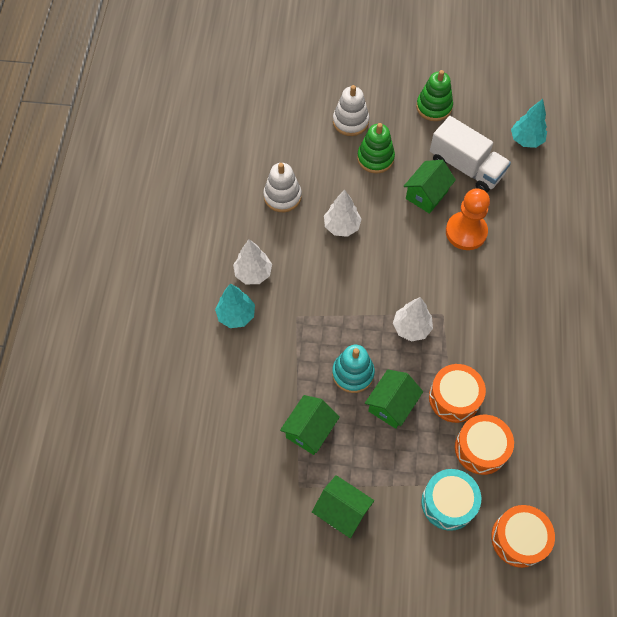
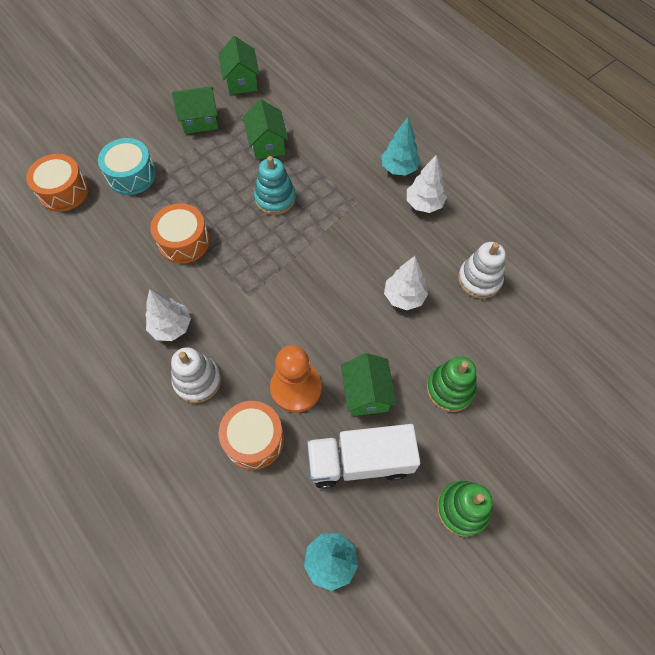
camera: 135 degrees right, 0 degrees up
(350, 121) = (515, 408): white stacking toy -> white stacking toy (197, 380)
(391, 405) = (226, 201): green house -> green house (241, 81)
(411, 328) = (263, 264): white tree -> white tree (171, 327)
(481, 448) = (134, 224): orange drum -> orange drum (254, 439)

